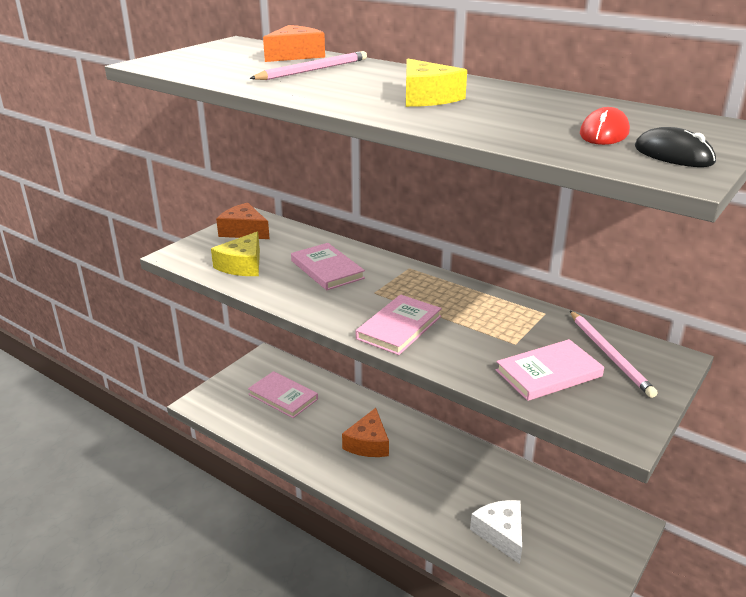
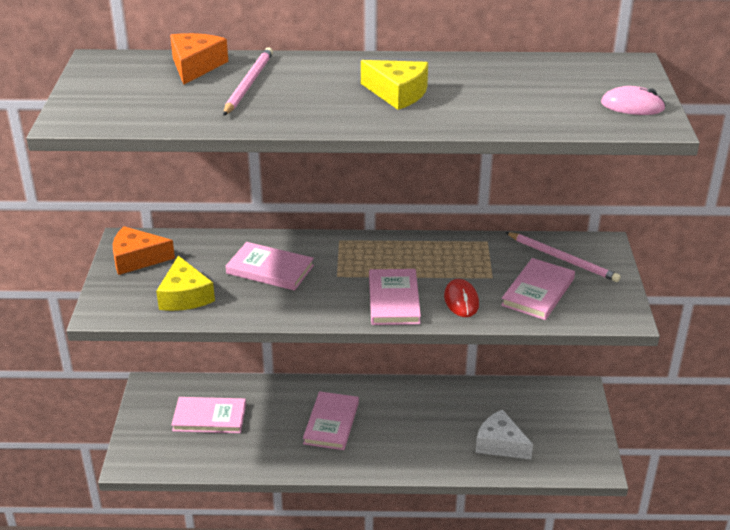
camera: 35 degrees left, 5 degrees up
(368, 443) = (331, 423): orange cheese -> pink book
(604, 133) = (568, 96): red mouse -> red mouse (461, 300)
(673, 155) = (632, 106): black mouse -> pink mouse

